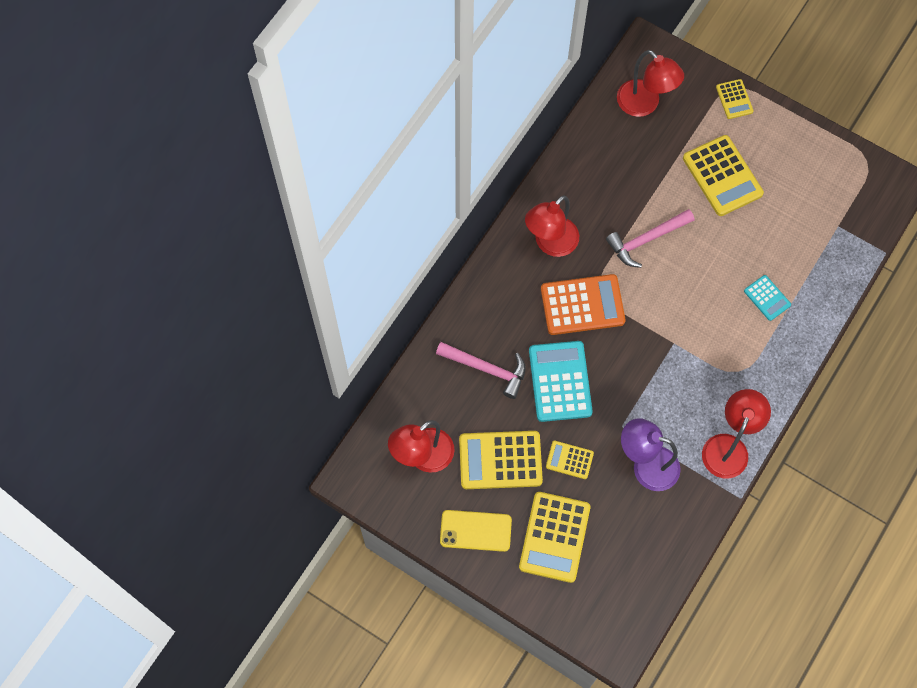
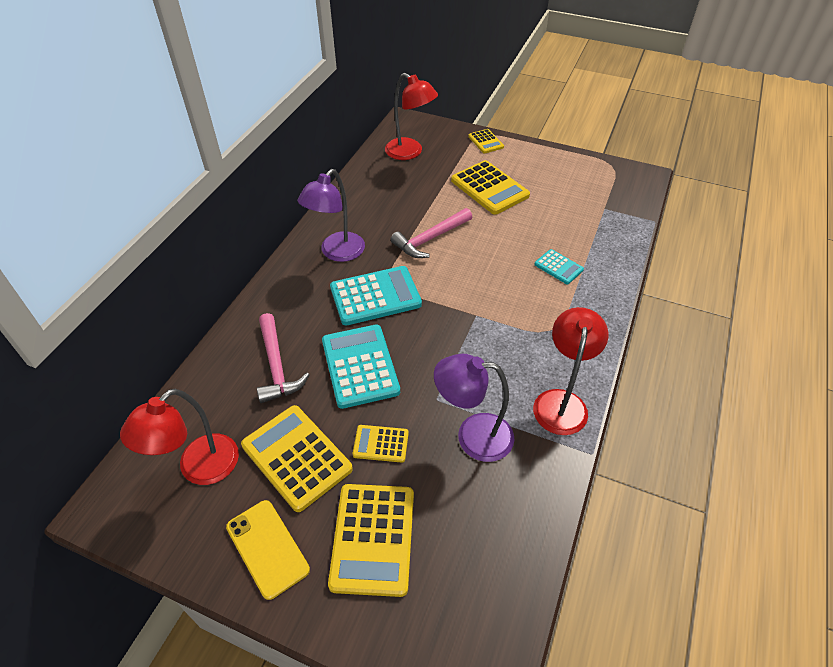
camera: 10 degrees left, 20 degrees down
(475, 530) = (267, 548): yellow phone -> yellow phone turned 60 degrees clockwise
(487, 369) = (276, 366): pink hammer -> pink hammer turned 60 degrees clockwise
(500, 460) = (296, 457): yellow calculator -> yellow calculator turned 60 degrees clockwise
(550, 244) = (337, 253): red lamp -> purple lamp
(582, 305) = (375, 296): orange calculator -> turquoise calculator

